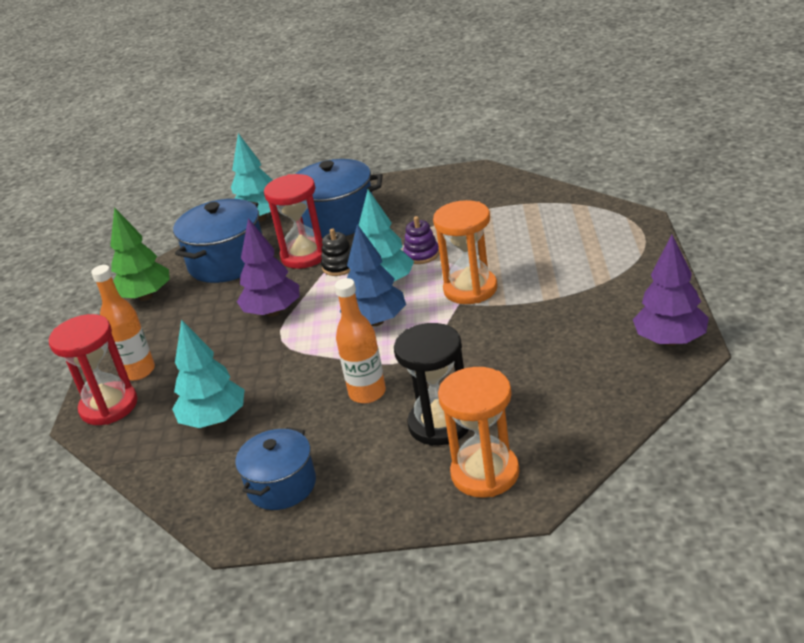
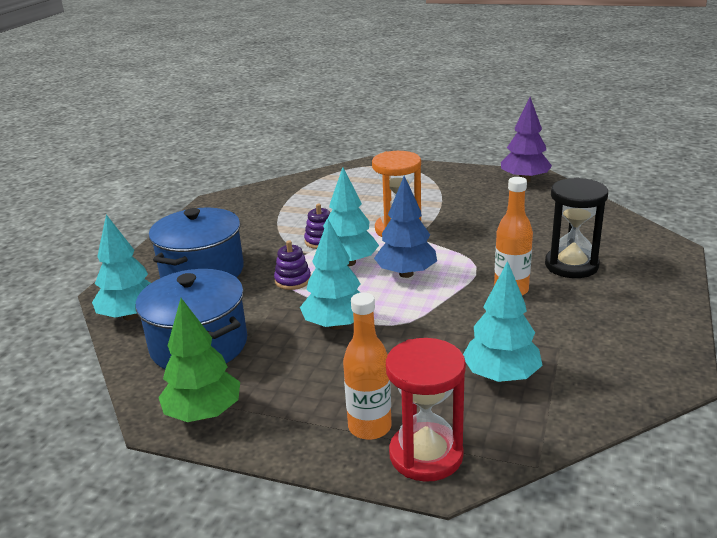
camera: 75 degrees left, 5 degrees down
(273, 312) = (336, 325): purple tree -> turquoise tree
(281, 485) = (620, 345): blue pot -> none
(305, 255) = (248, 296): red hourglass -> none
(339, 266) = (293, 280): black stacking toy -> purple stacking toy
(485, 473) = (638, 257): orange hourglass -> none

